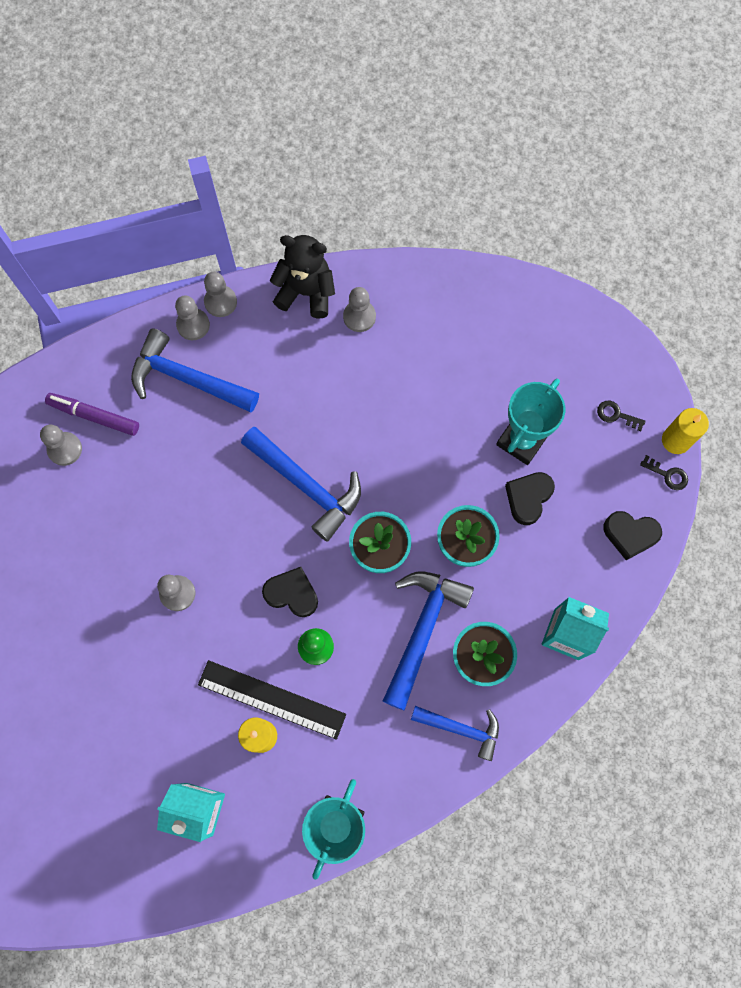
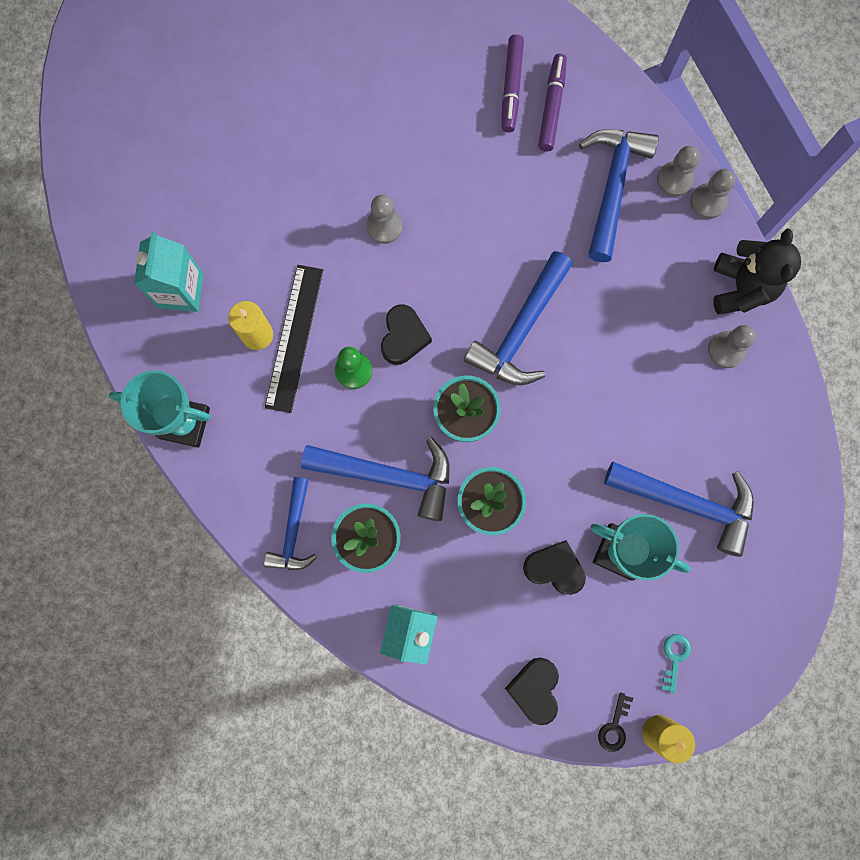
camera: 80 degrees right, 5 degrees up
(65, 449) = (511, 88): grey pawn -> purple marker
(488, 377) = (687, 503): none -> blue hammer
(616, 415) = (674, 657): black key -> turquoise key

